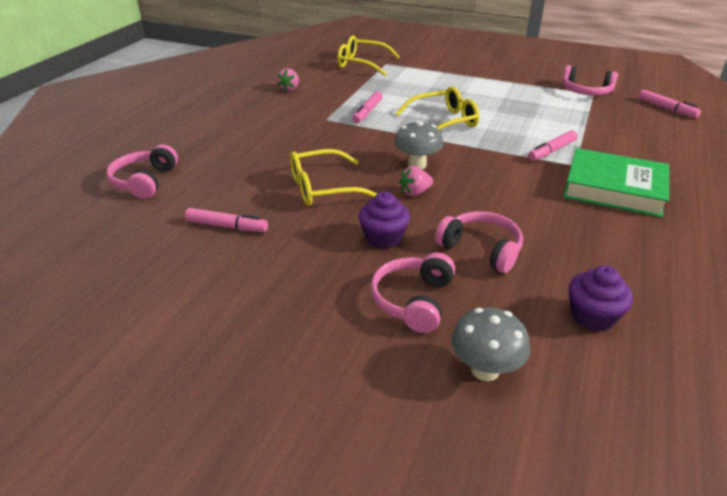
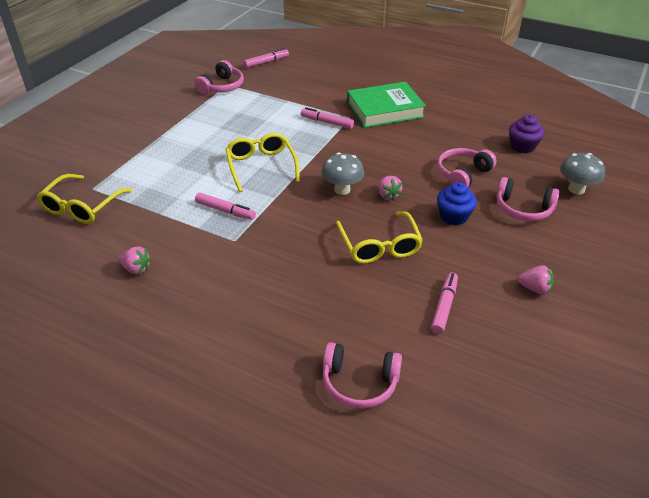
camera: 85 degrees left, 5 degrees up
(247, 295) = (534, 289): none -> pink strawberry
(383, 238) = (453, 216): purple cupcake -> blue cupcake
(552, 151) = (327, 122): pink marker -> pink marker turned 150 degrees clockwise
(614, 188) = (385, 110): green book -> green book turned 45 degrees clockwise

